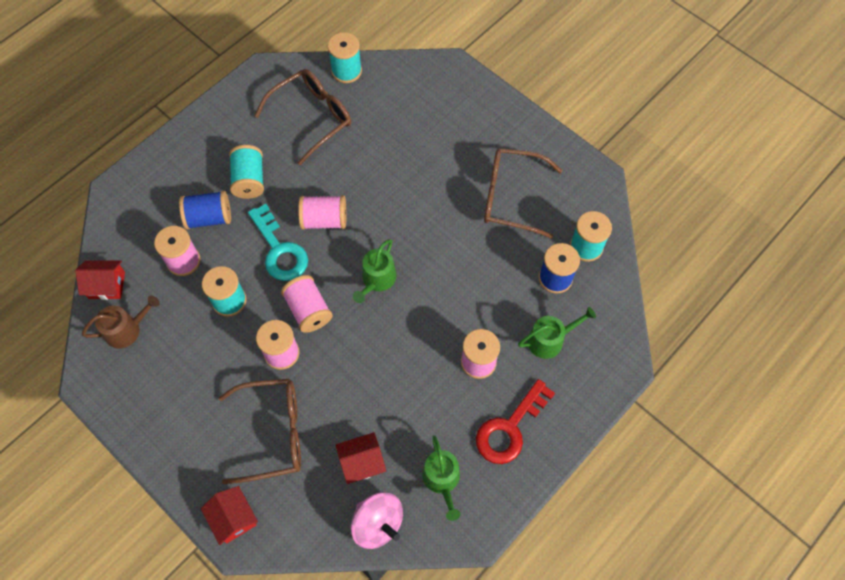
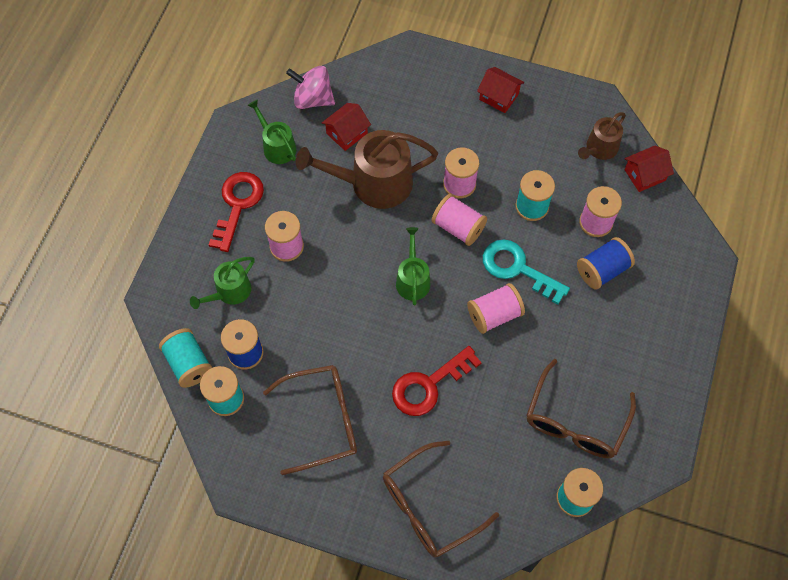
camera: 155 degrees right, 0 degrees up
(233, 518) = (422, 61): red house -> red house (499, 97)
(249, 180) = (591, 323): turquoise spool -> turquoise spool (189, 364)
(273, 433) = (428, 125): brown glasses -> brown glasses (429, 506)
(363, 391) = (373, 183): none -> brown watering can
(410, 188) = (429, 385): none -> red key

